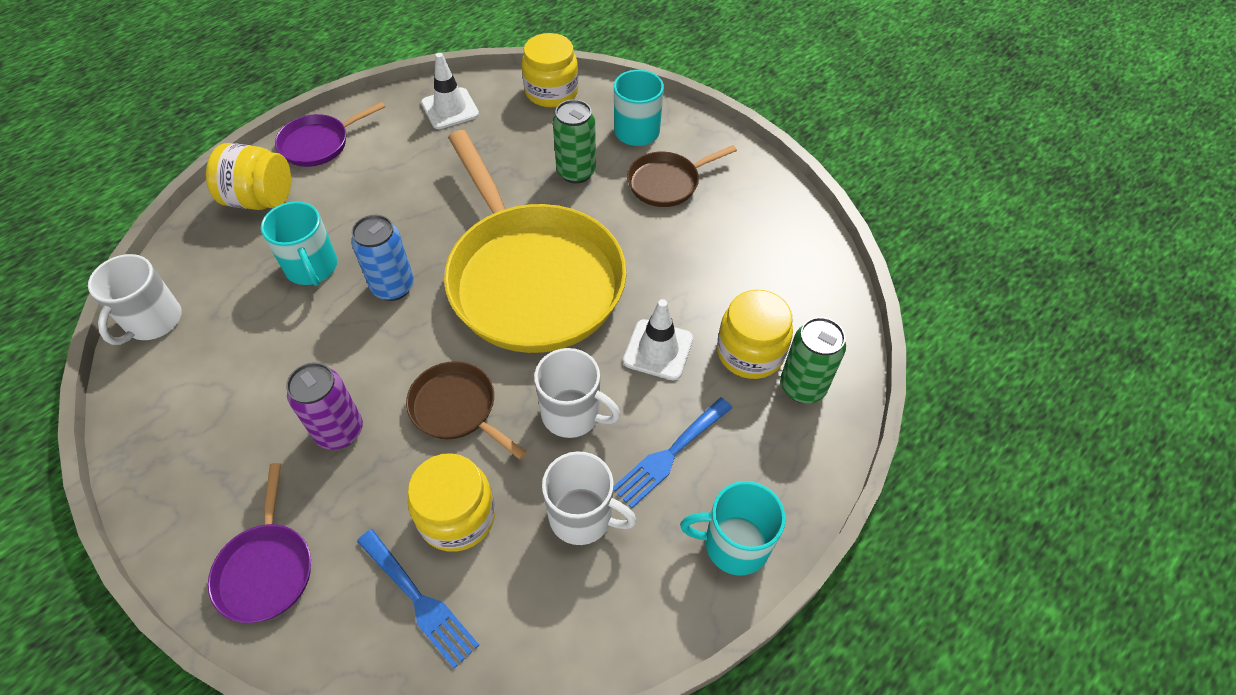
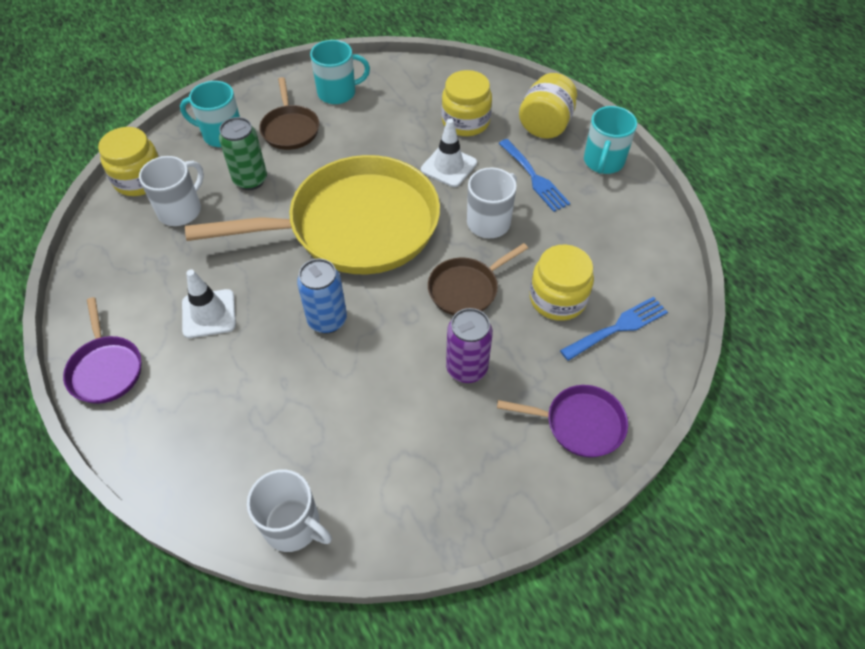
camera: 75 degrees left, 0 degrees up
(260, 199) = (163, 425): yellow jar -> yellow jar (545, 125)
(312, 268) = (278, 382): turquoise mug -> turquoise mug (338, 93)
(450, 109) = (117, 255): white traffic cone -> white traffic cone (209, 314)
(582, 516) = (571, 230): white mug -> white mug (181, 210)
(802, 387) = (500, 105): green can -> none

